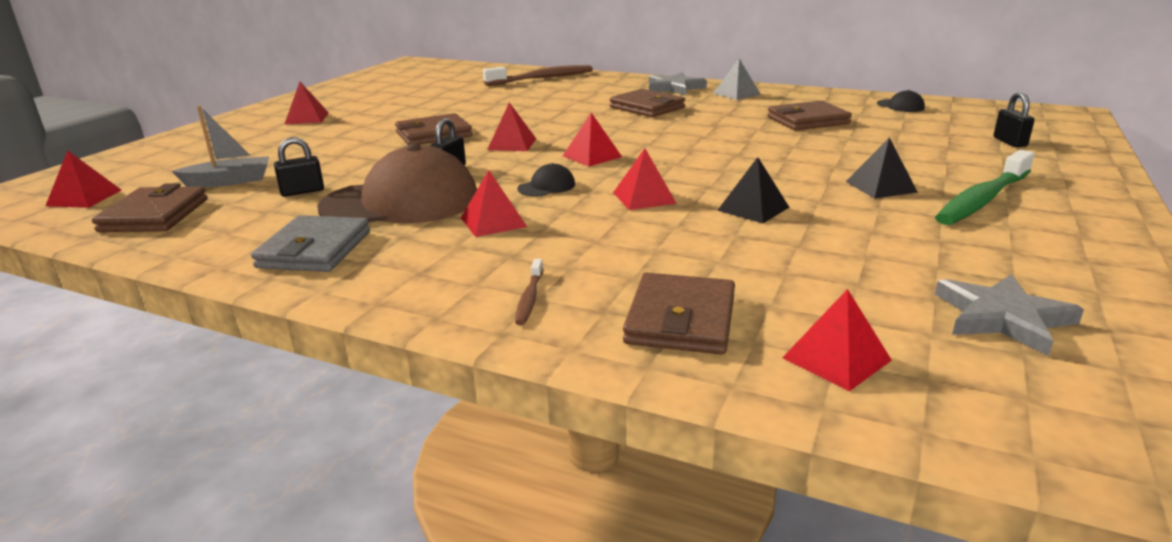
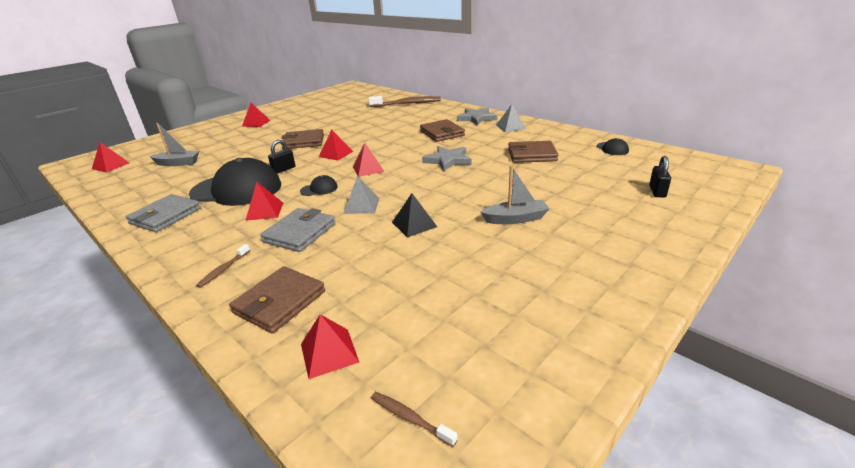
camera: 20 degrees right, 5 degrees up
(154, 215) = (125, 181): brown wallet -> none
(302, 191) = (201, 175): black padlock -> none
(401, 202) = (237, 189): brown cap -> black cap
(592, 239) = (300, 233): none -> grey wallet
(644, 198) = (361, 205): red pyramid -> grey pyramid
(880, 187) = (515, 219): black pyramid -> grey boat
(982, 199) = (574, 241): green toothbrush -> none
(1002, 318) = (467, 346): grey star -> grey star (448, 160)
(1036, 399) = (410, 418): none -> brown toothbrush

